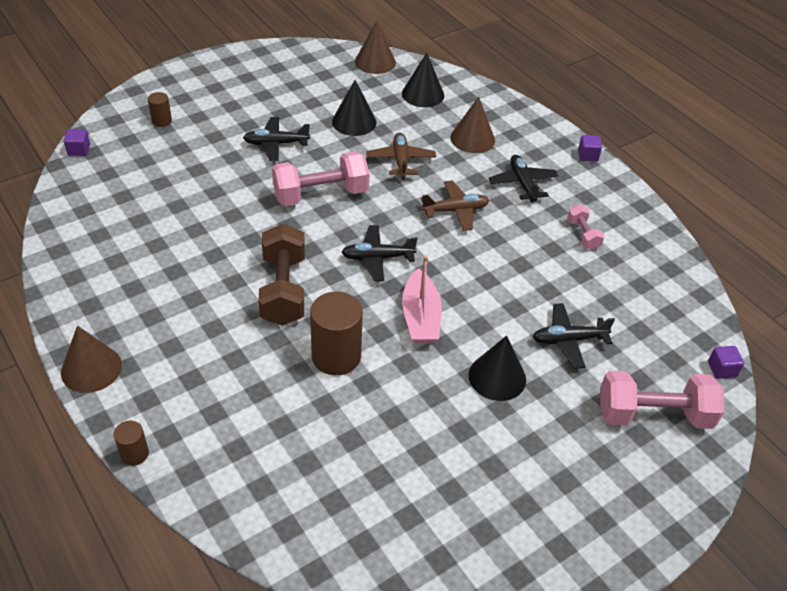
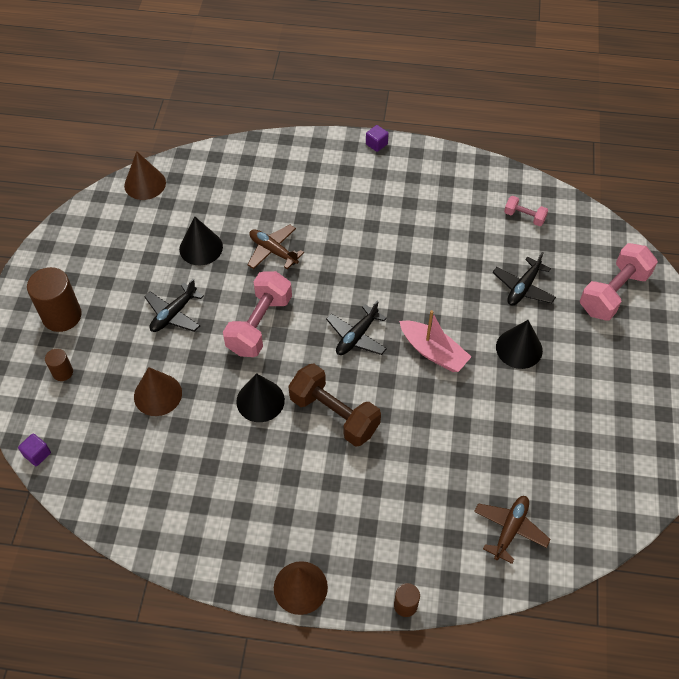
camera: 45 degrees left, 10 degrees up
(336, 356) = (424, 425): brown cylinder -> brown cylinder (62, 316)
(423, 94) = (215, 184): black cone -> black cone (260, 400)
(455, 211) = (355, 258): brown plane -> brown plane (510, 529)
(472, 138) = (294, 192): brown cone -> brown cone (158, 394)
(522, 183) = (366, 200): black plane -> none
(583, 235) = (445, 207): pink dumbbell -> pink dumbbell (524, 217)
(721, 369) = (610, 232): purple cube -> none

